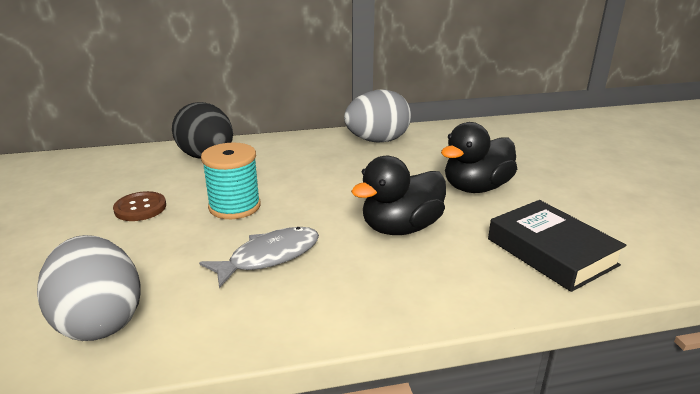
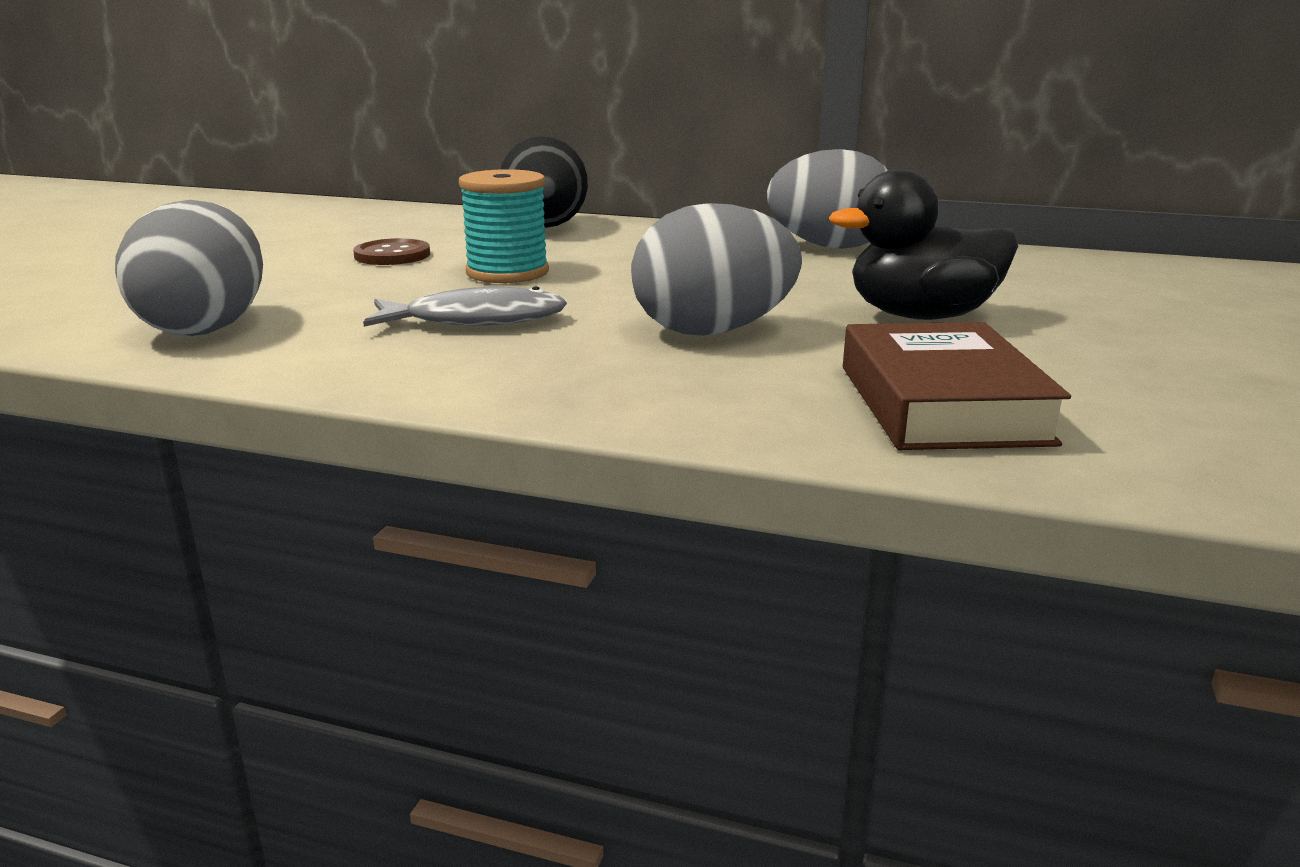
camera: 30 degrees right, 5 degrees down
(401, 228) = (712, 331): black duck -> grey egg
(551, 252) = (941, 404): black book -> brown book

